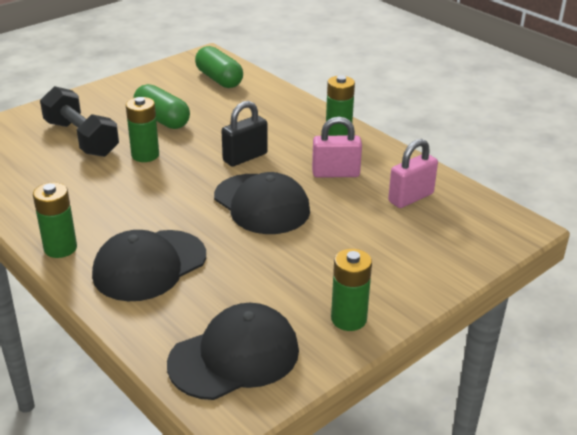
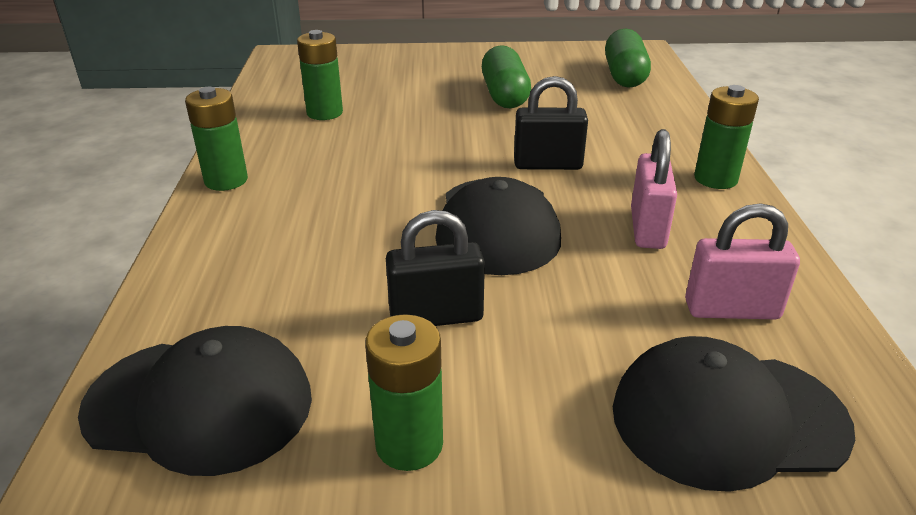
camera: 40 degrees right, 0 degrees up
(81, 138) = (398, 87): black dumbbell -> none
(145, 155) = (437, 123): green battery -> green battery (324, 113)
(149, 265) = (277, 238): black cap -> black cap (727, 418)
(291, 263) = (436, 317): none -> black padlock
(335, 173) = (647, 228): pink padlock -> pink padlock turned 60 degrees clockwise

